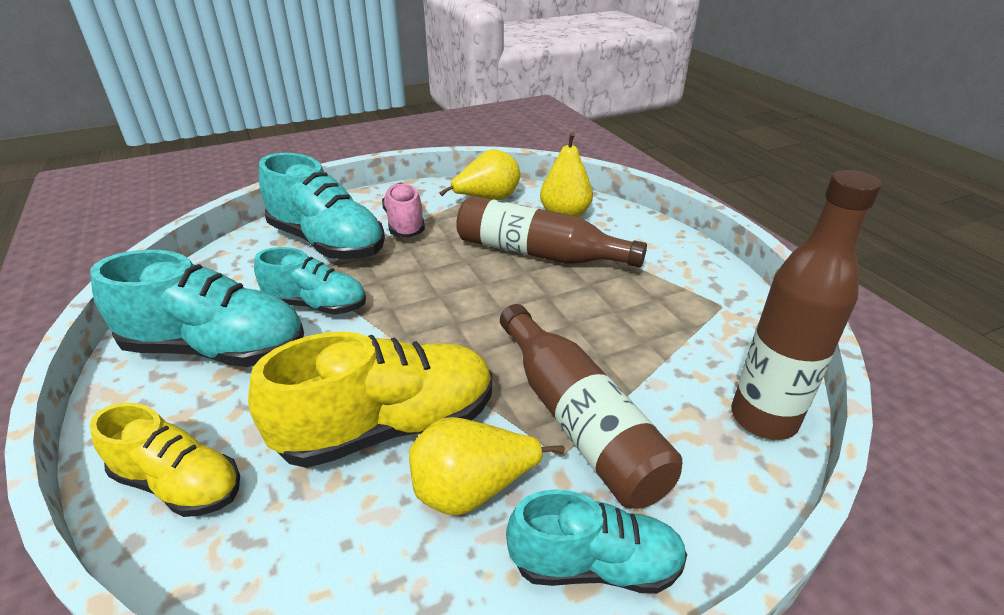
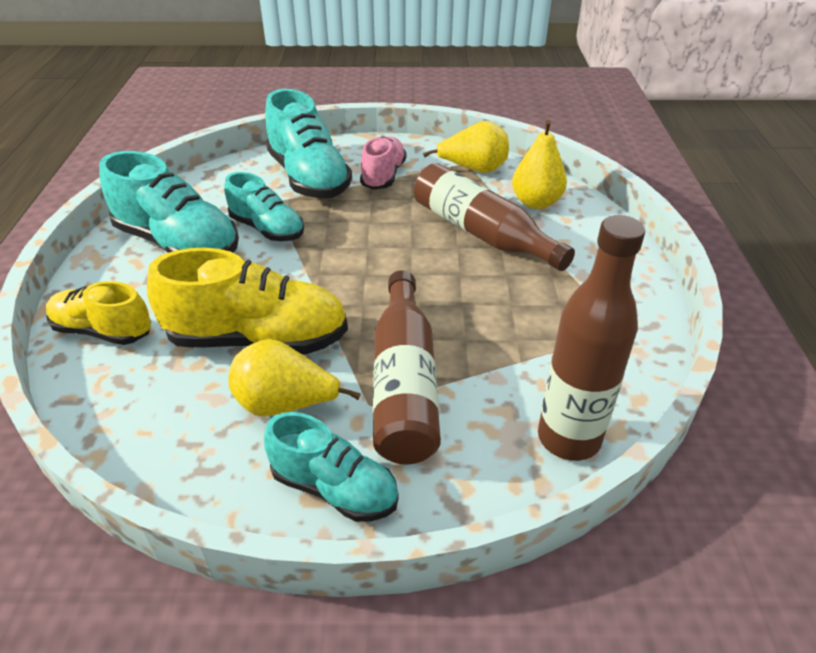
camera: 25 degrees right, 5 degrees up
(179, 484) = (103, 331): yellow shoe -> yellow shoe turned 150 degrees clockwise

